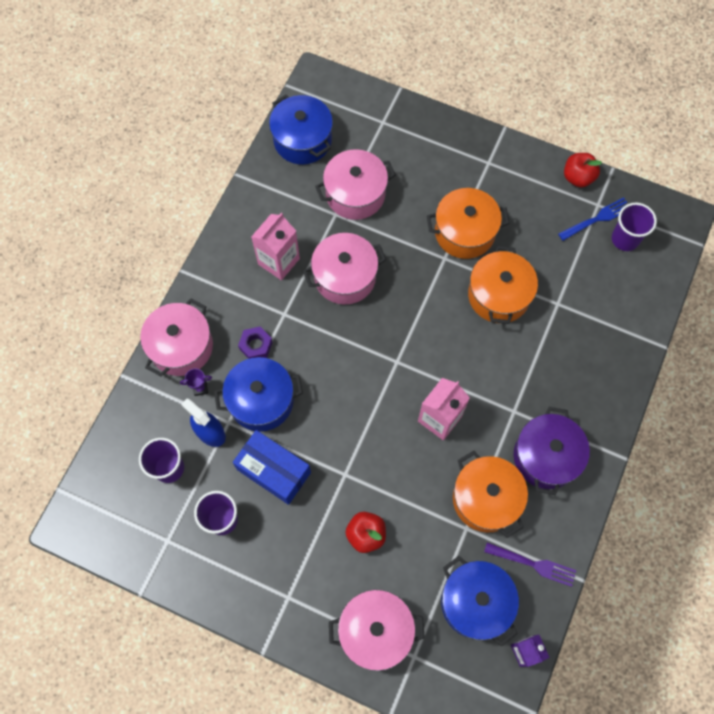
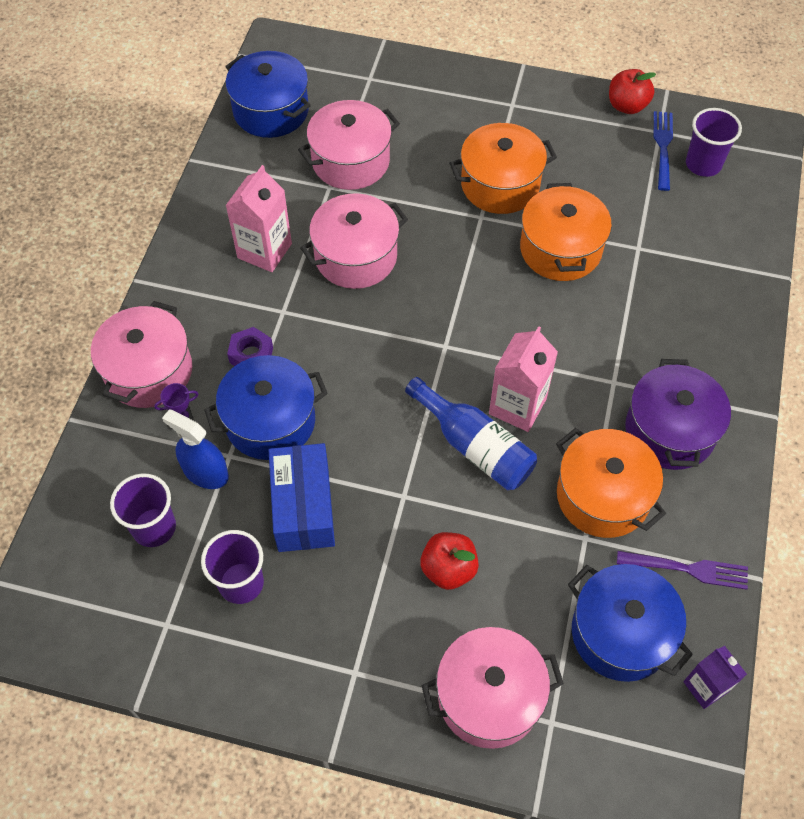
camera: 10 degrees left, 10 degrees down
(274, 471) = (303, 507): blue box -> blue box turned 60 degrees clockwise
(402, 444) = (474, 446): none -> blue bottle
(597, 219) = (663, 147): blue fork -> blue fork turned 45 degrees counterclockwise

